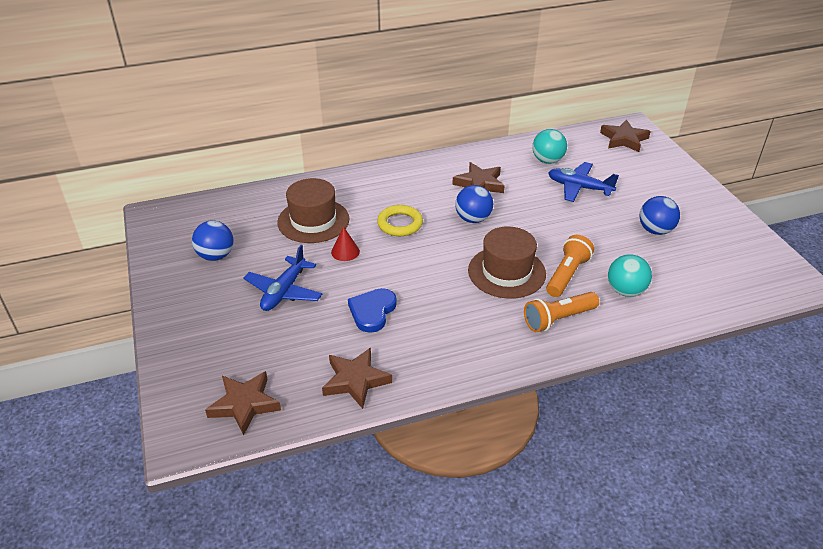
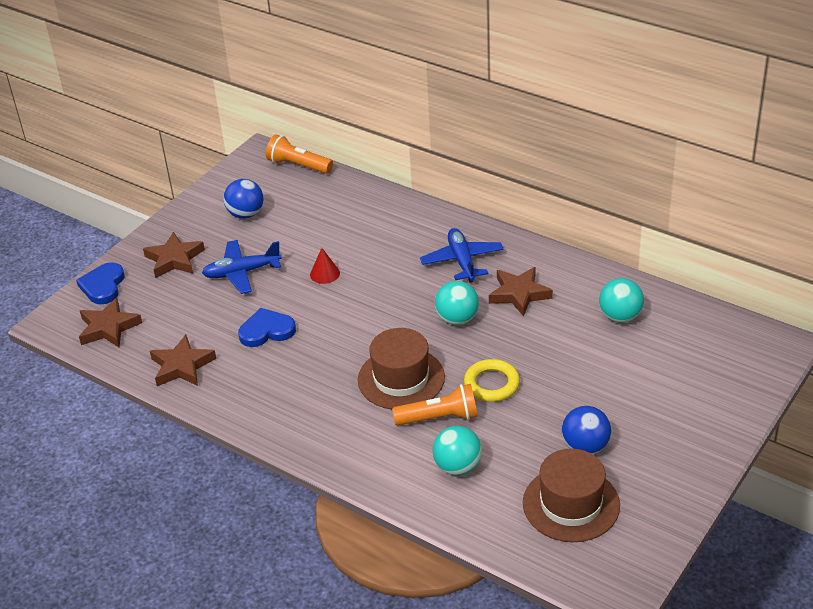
camera: 55 degrees right, 0 degrees up
(182, 381) = (103, 286): none -> blue heart
(313, 221) = (345, 233): brown hat -> brown hat (571, 504)
(400, 224) = (397, 281): yellow ring -> yellow ring (491, 384)
(473, 219) = (457, 319): blue ball -> turquoise ball
(558, 319) = (369, 441): orange flashlight -> orange flashlight (298, 166)
(579, 188) = (597, 360): blue plane -> blue plane (462, 261)
(624, 139) = (740, 350): brown star -> brown star (174, 259)

